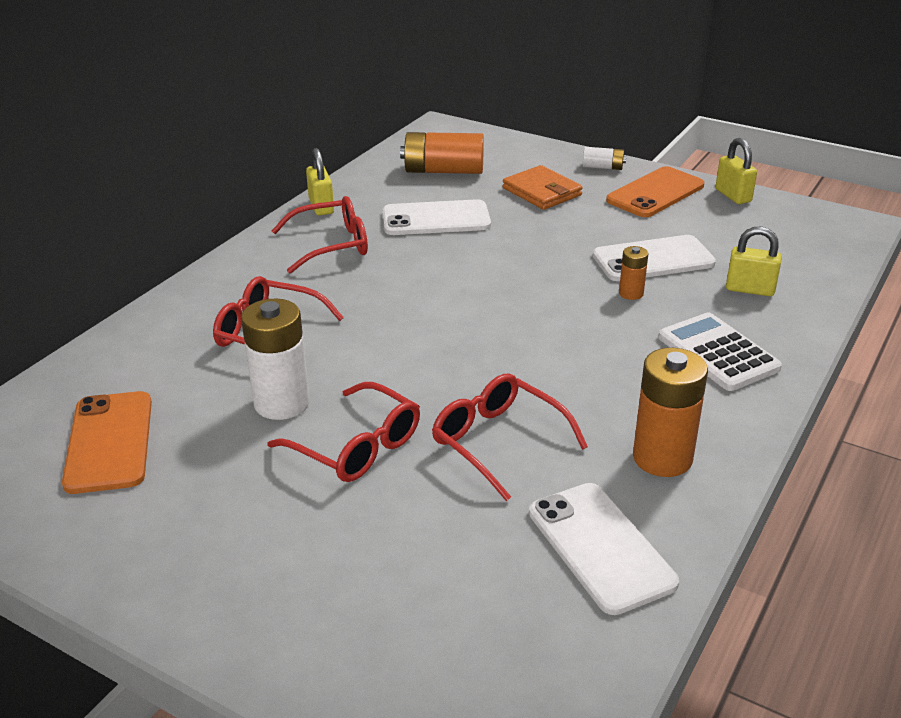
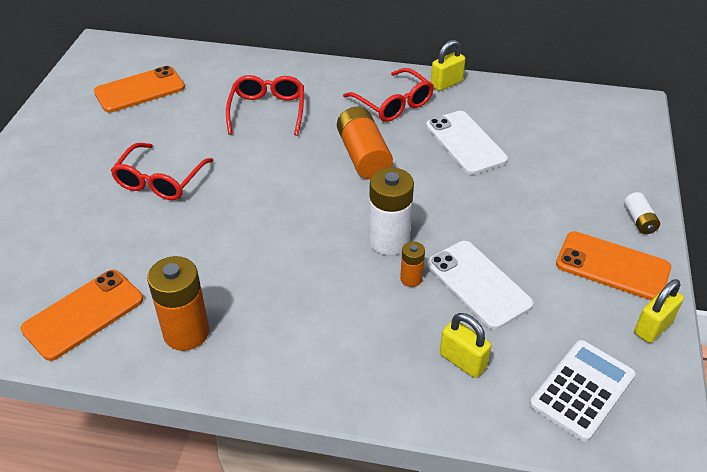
camera: 70 degrees right, 10 degrees up
(282, 403) = (194, 138): white battery -> white battery (389, 241)
(443, 171) = (551, 126): orange battery -> orange battery (363, 156)
(498, 442) = (182, 242): red glasses -> none
(542, 192) = (557, 190): orange wallet -> none
(600, 547) = (83, 314): white phone -> orange phone
(718, 353) = (342, 349): white calculator -> white calculator (582, 390)
(750, 289) = (462, 361): yellow padlock -> yellow padlock turned 45 degrees counterclockwise

